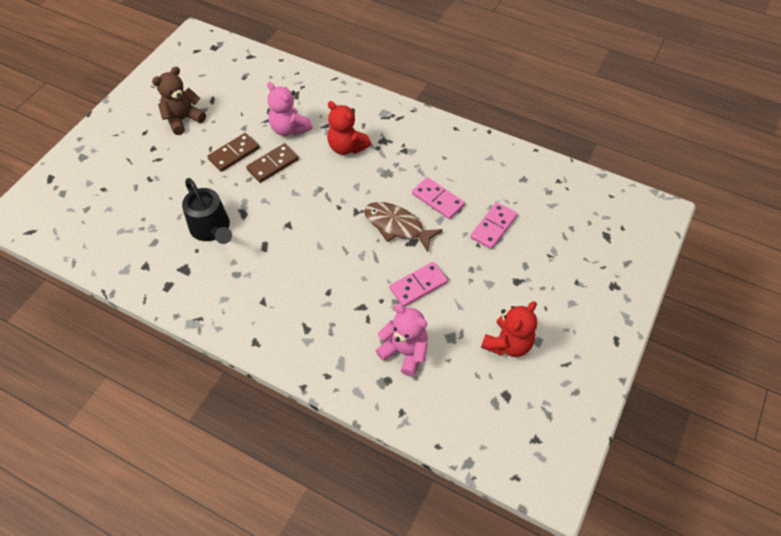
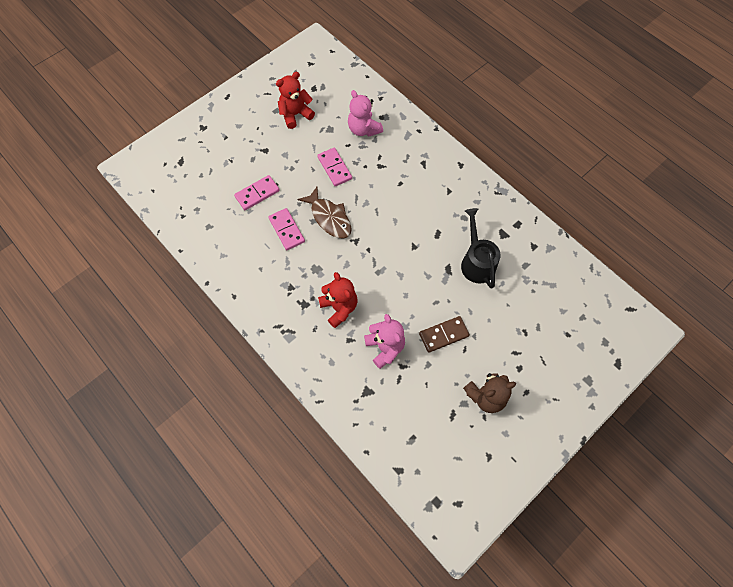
camera: 160 degrees left, 10 degrees up
(273, 164) = (411, 310): brown domino -> none
(418, 286) = (334, 168): pink domino -> pink domino turned 75 degrees clockwise

